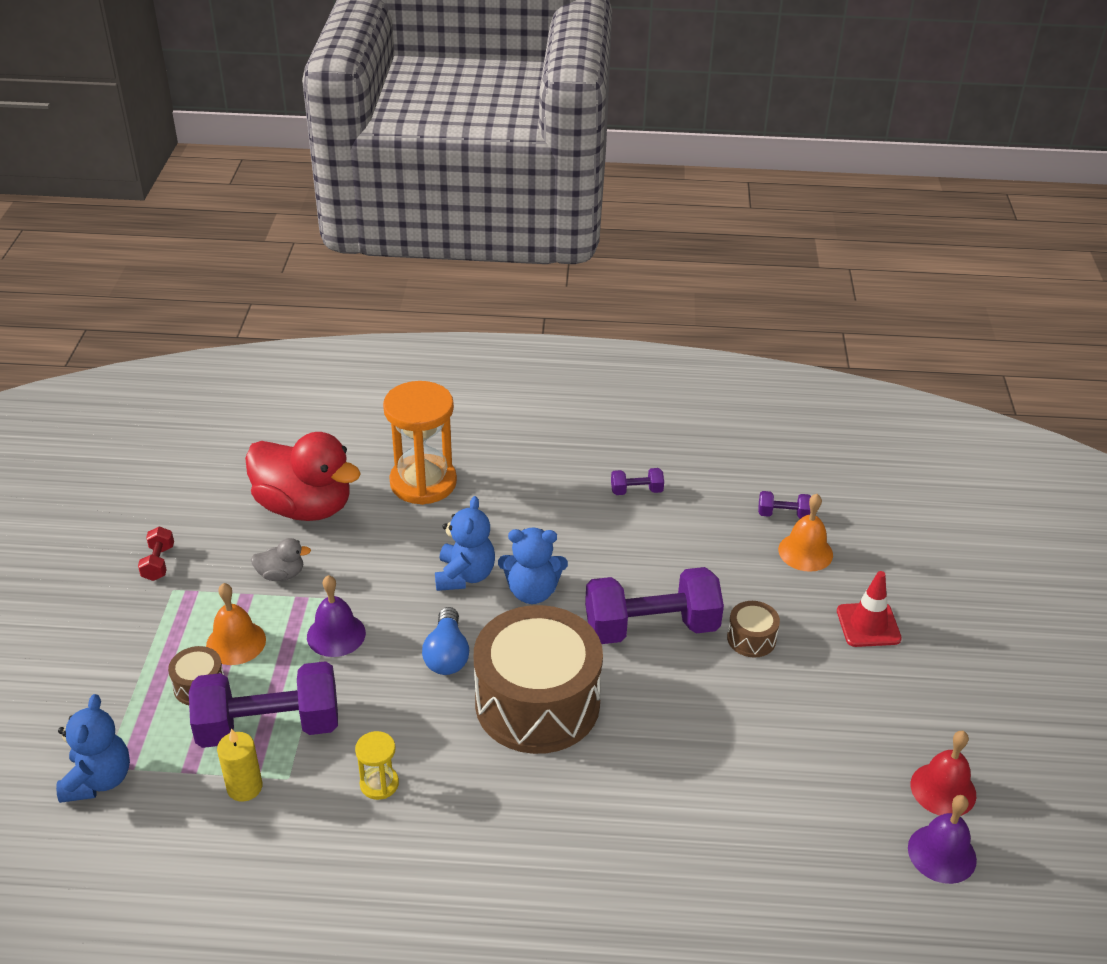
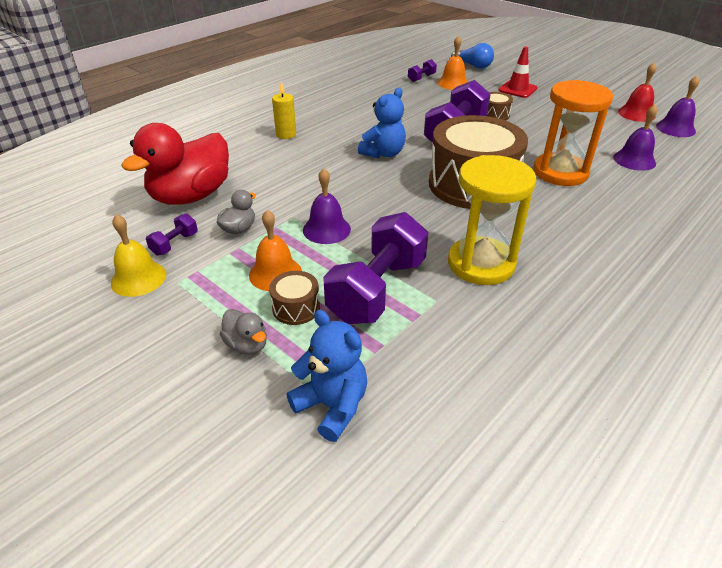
camera: 50 degrees left, 0 degrees up
(130, 685) = (247, 345): none -> grey duck
(158, 563) = (138, 278): red dumbbell -> yellow bell
(244, 787) = (424, 325): yellow candle -> yellow candle (286, 134)
(305, 507) = (191, 196): red duck -> red duck turned 150 degrees clockwise
(379, 784) = (481, 264): yellow hourglass -> yellow hourglass, size x2.15
(423, 482) = (242, 150): orange hourglass -> orange hourglass (560, 172)
(447, 655) = (398, 197): blue light bulb -> blue light bulb (473, 66)
(465, 576) = (341, 167): blue teddy bear -> none
(636, 491) = (351, 100): purple dumbbell -> purple dumbbell (175, 244)
(773, 837) = (634, 160): none -> purple bell

